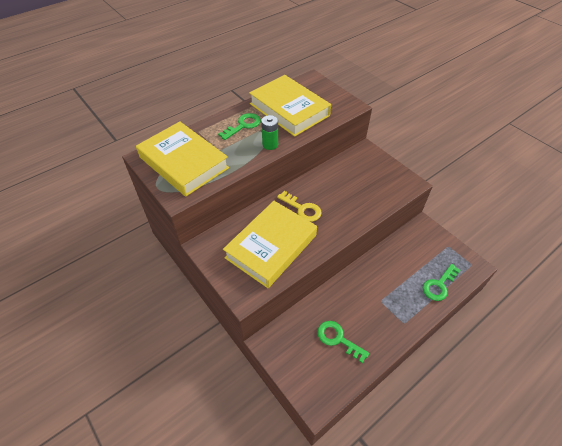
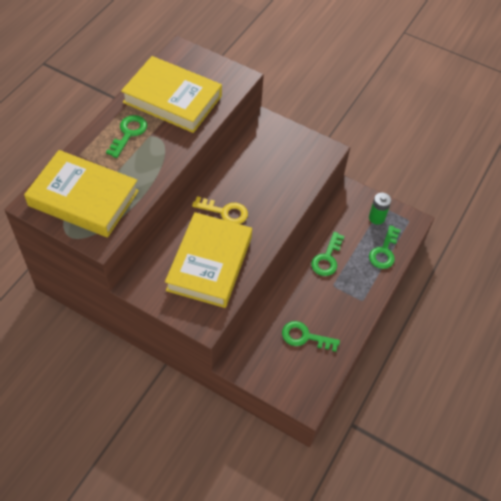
camera: 25 degrees left, 5 degrees up
(270, 144) = (171, 150): green battery -> green battery (376, 218)
(383, 276) = (327, 258): none -> green key

